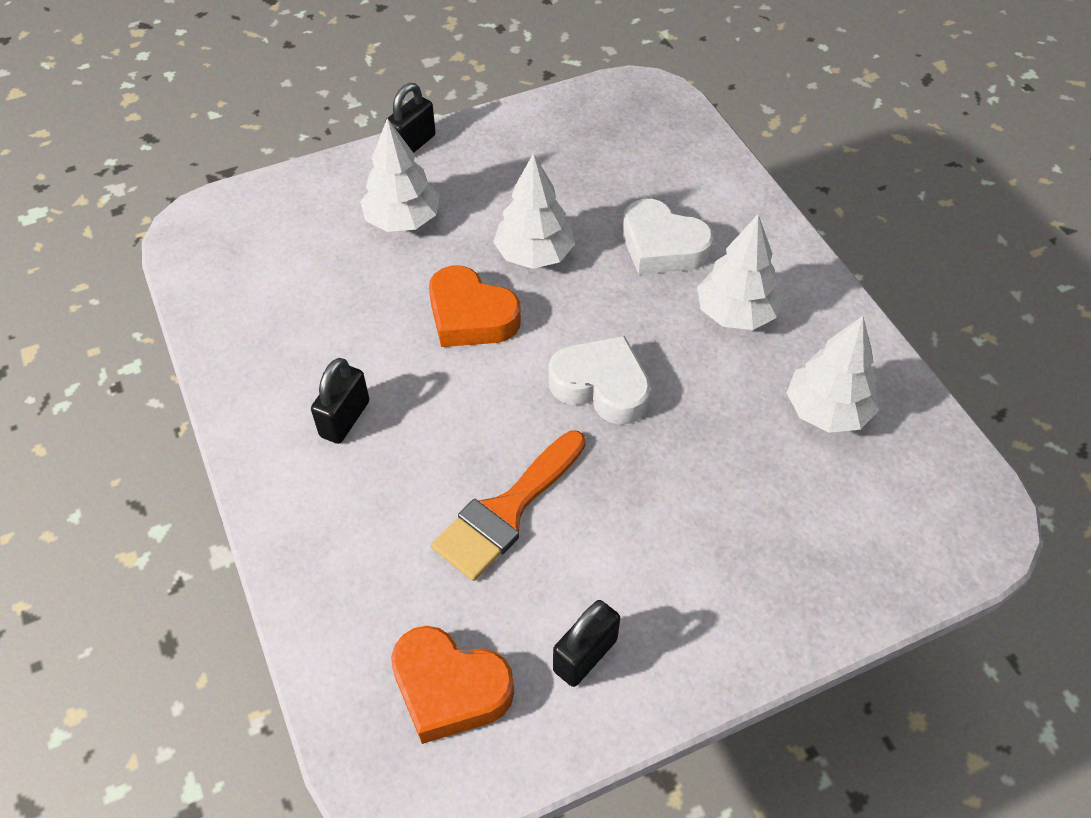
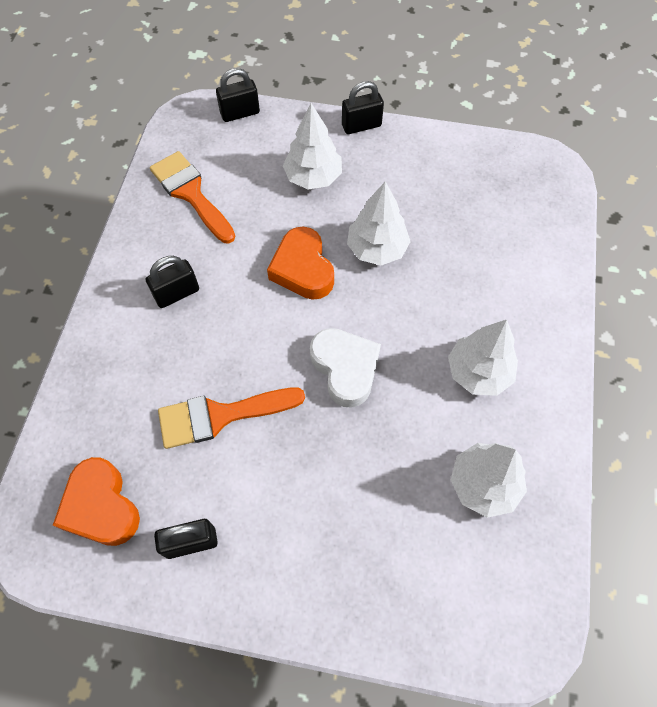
camera: 35 degrees right, 10 degrees up
(257, 197) = (240, 113): none -> black padlock
(270, 308) = (191, 194): none -> orange brush
(662, 246) = (468, 292): white heart -> none

